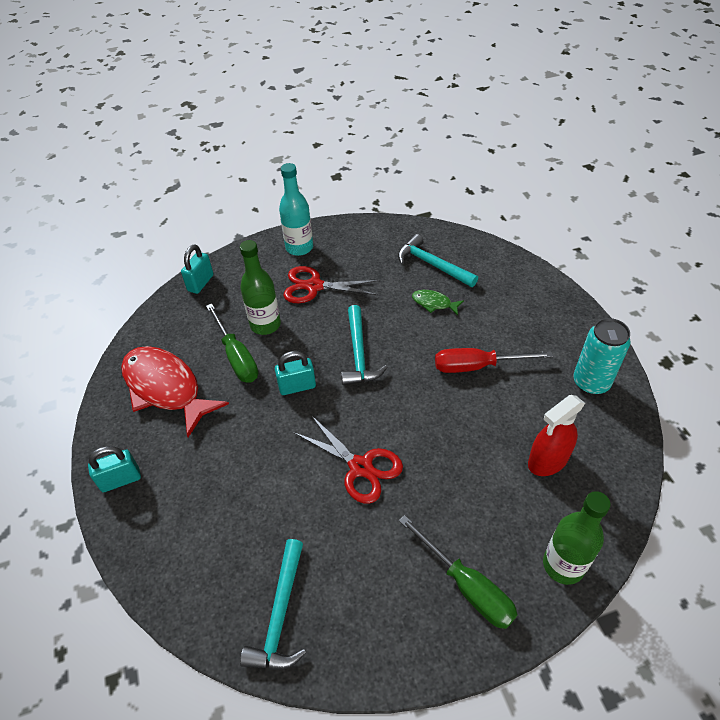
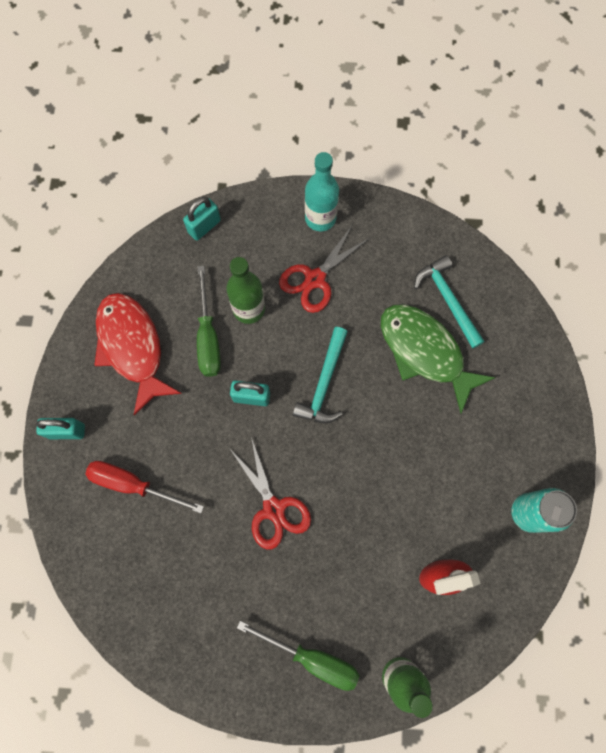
camera: 20 degrees right, 25 degrees up
(280, 615) = (155, 614): turquoise hammer -> none
(314, 286) = (315, 279): red scissors -> red scissors turned 75 degrees counterclockwise
(434, 303) = (425, 352): green fish -> green fish, size x2.26
(467, 586) = (312, 658): green screwdriver -> green screwdriver turned 45 degrees counterclockwise
(477, 366) = (429, 446): red screwdriver -> red screwdriver (133, 484)

